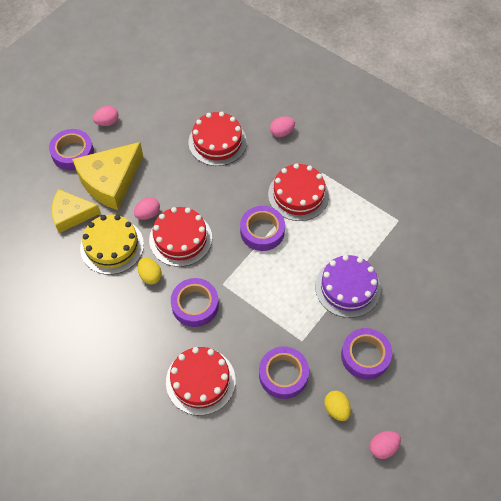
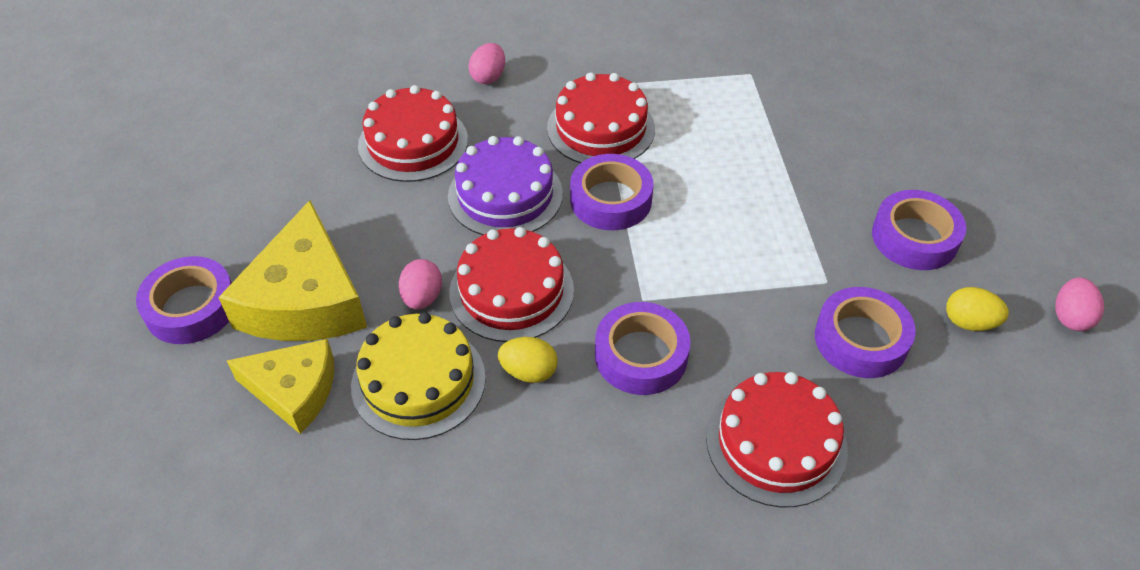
camera: 45 degrees left, 10 degrees down
(71, 214) = (294, 390): yellow cheese -> yellow cheese turned 120 degrees counterclockwise
(107, 122) = (204, 229): pink egg -> none
(347, 287) = (794, 182): purple cake -> purple cake (505, 195)

